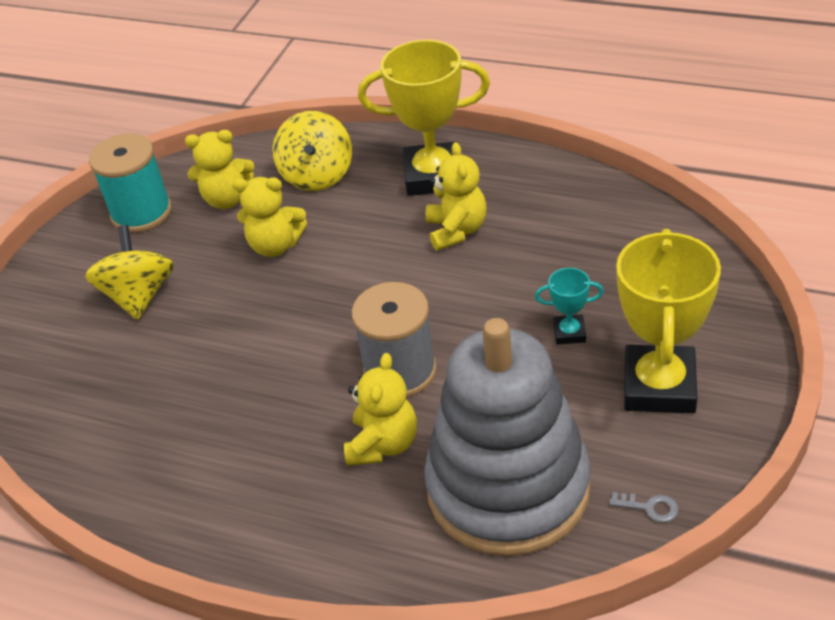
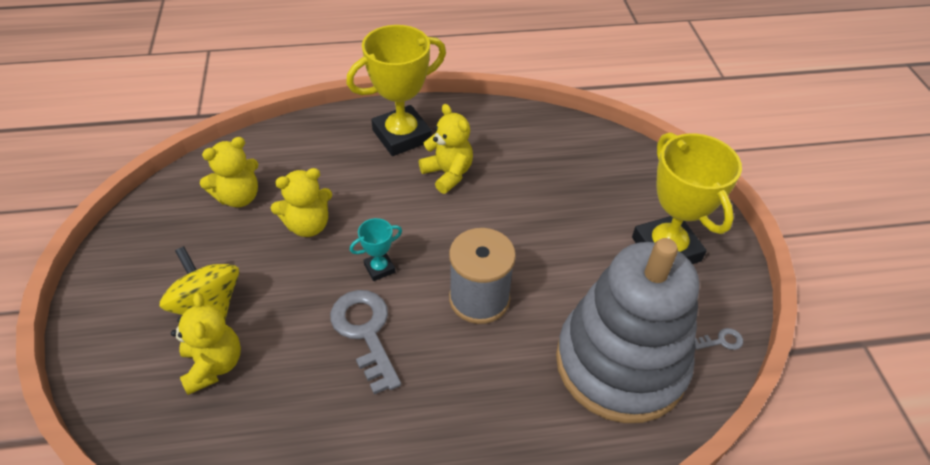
camera: 35 degrees left, 5 degrees up
(141, 213) = (163, 229): turquoise spool -> none
(264, 367) = (365, 332): none -> grey key
(317, 175) = (306, 158): yellow spinning top -> none
(383, 444) = (506, 363): yellow teddy bear -> yellow teddy bear (214, 365)
(569, 333) = (581, 229): turquoise trophy -> turquoise trophy (379, 268)

